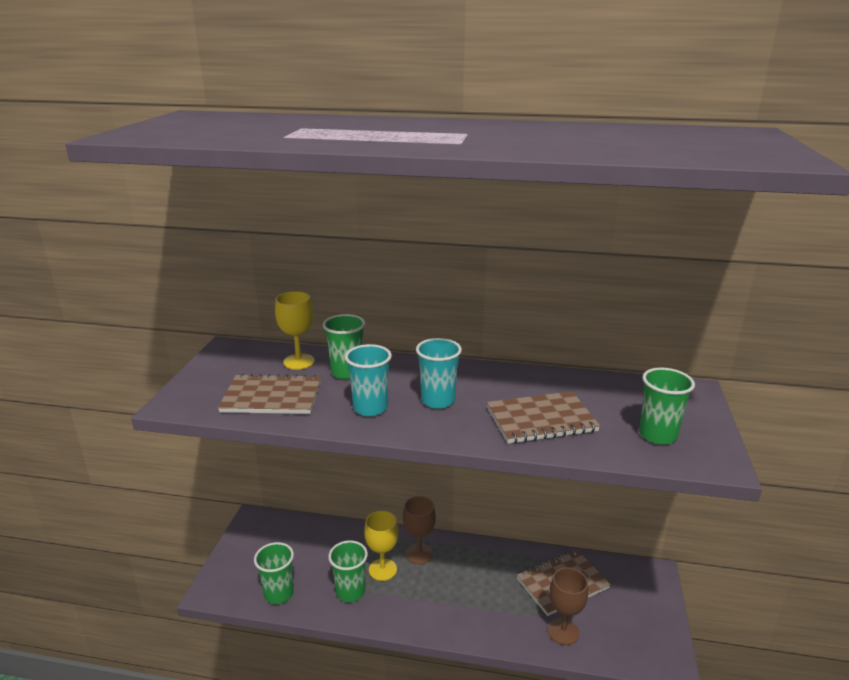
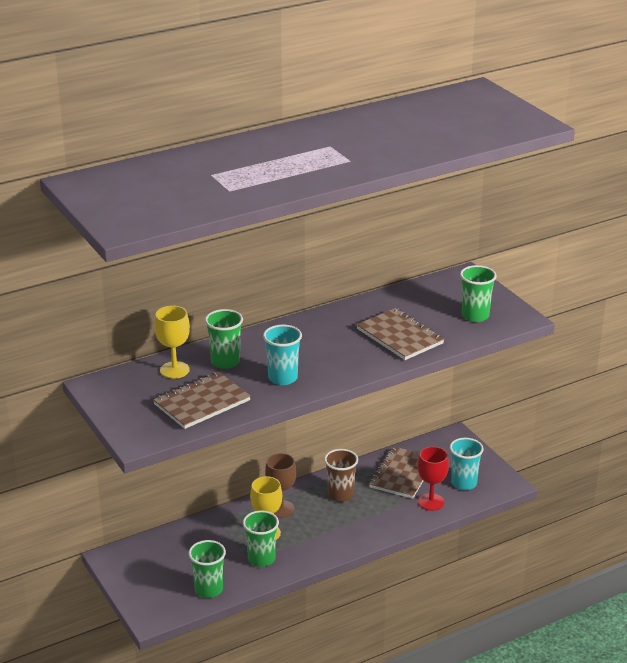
camera: 40 degrees left, 5 degrees up
(438, 400) = (319, 353): turquoise cup -> turquoise cup (464, 483)
(483, 570) = (340, 495): none -> brown cup
(541, 420) = (400, 336): brown notebook -> brown notebook turned 75 degrees counterclockwise
(563, 631) = (431, 502): brown goblet -> red goblet

